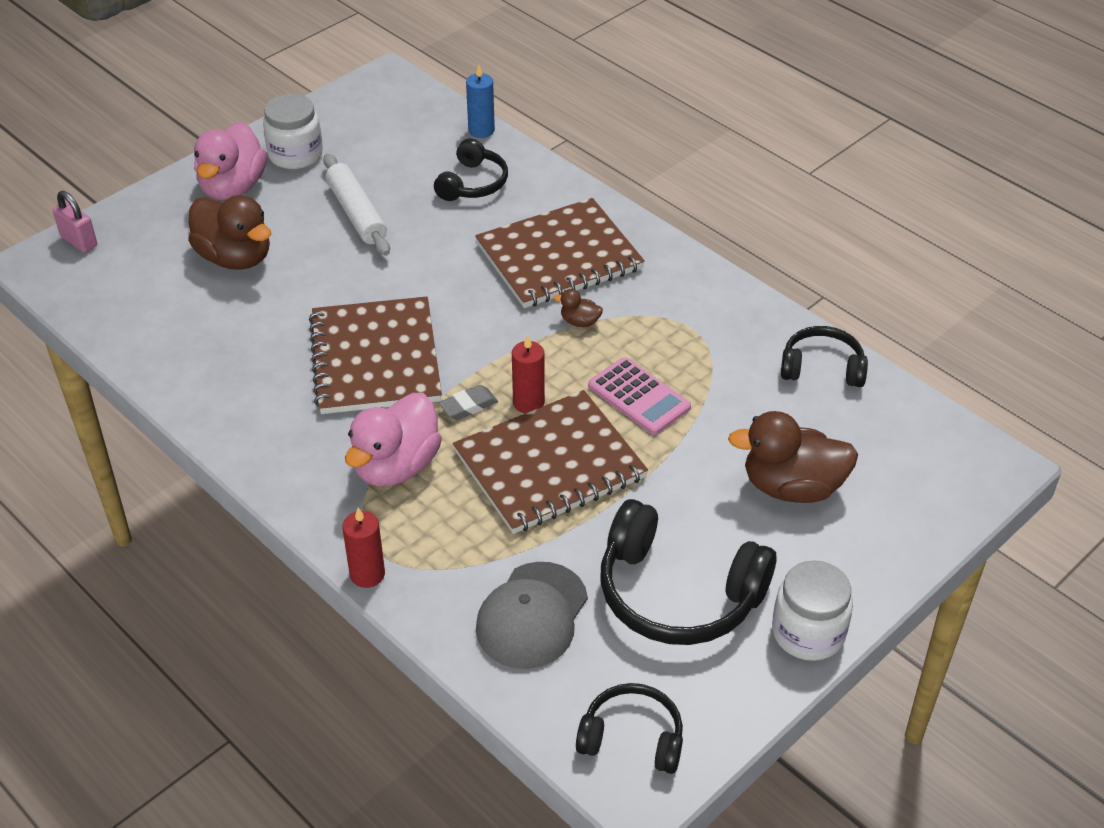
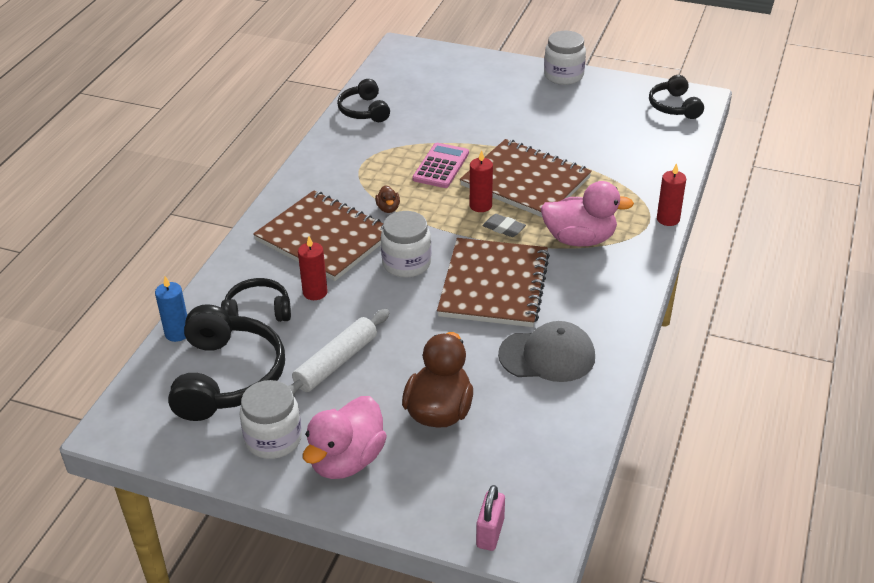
camera: 115 degrees left, 5 degrees down
(233, 187) = (346, 460): pink duck -> pink duck turned 135 degrees clockwise
(375, 359) = (494, 285): brown notebook -> brown notebook turned 45 degrees counterclockwise
(466, 304) = (406, 263): none -> white jar
(471, 226) = (315, 292): none -> red candle
(532, 615) = (636, 155): grey cap -> grey cap (547, 356)
(678, 594) = (576, 116): black headphones -> black headphones (227, 377)
(792, 487) = (470, 100): brown duck -> none

